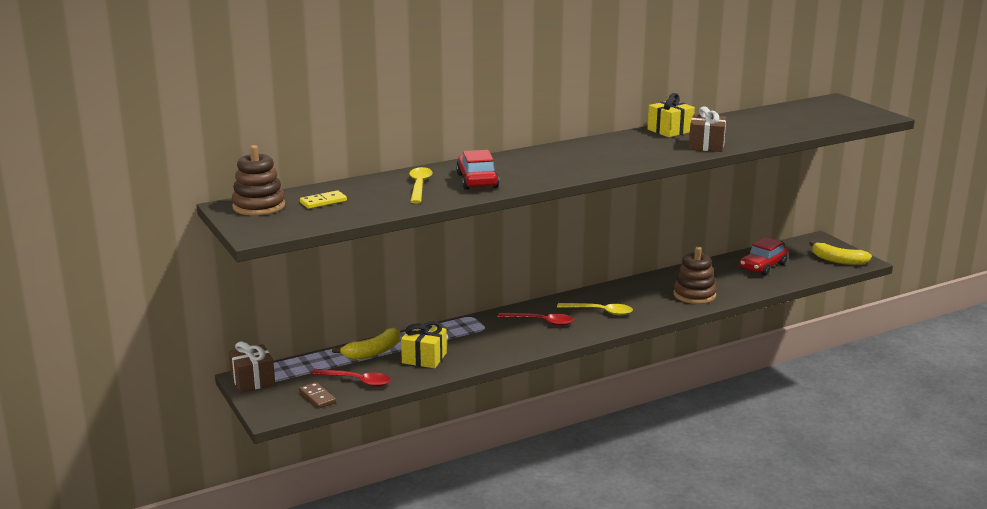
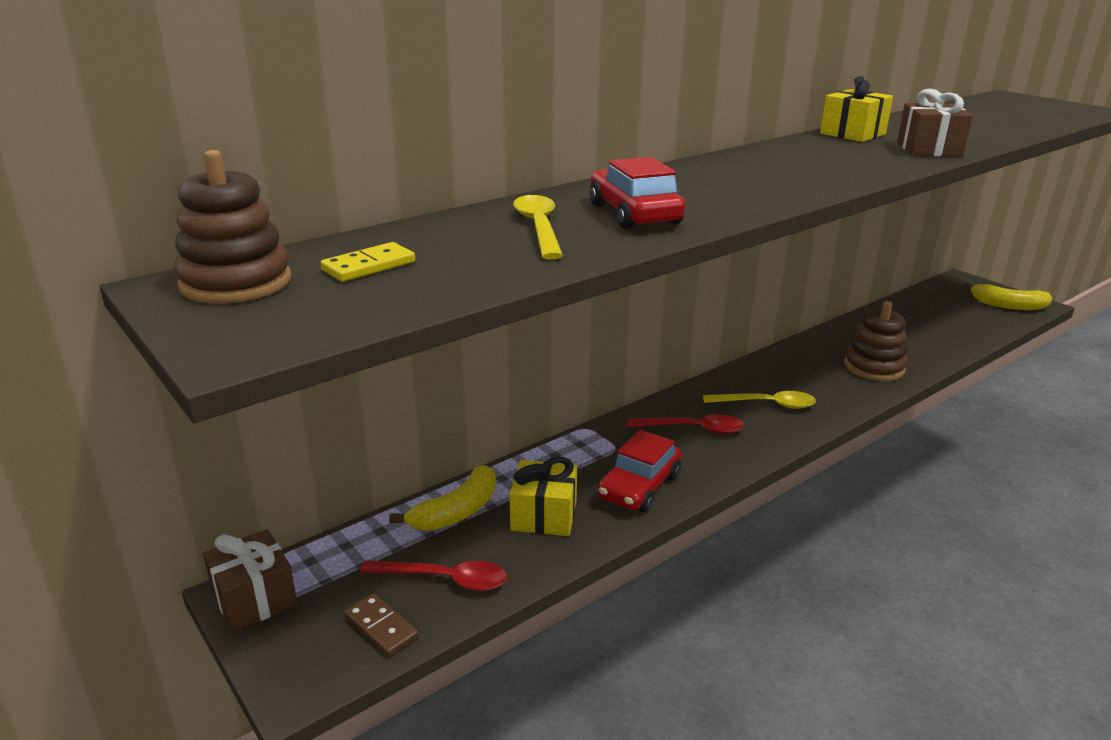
camera: 10 degrees left, 5 degrees up
(762, 266) = (926, 319): red car -> red car (639, 486)

